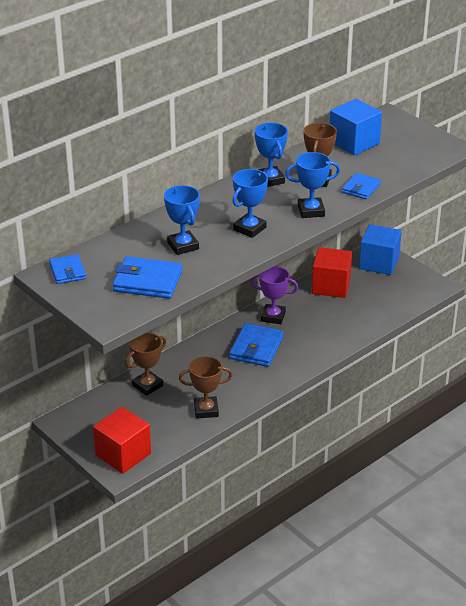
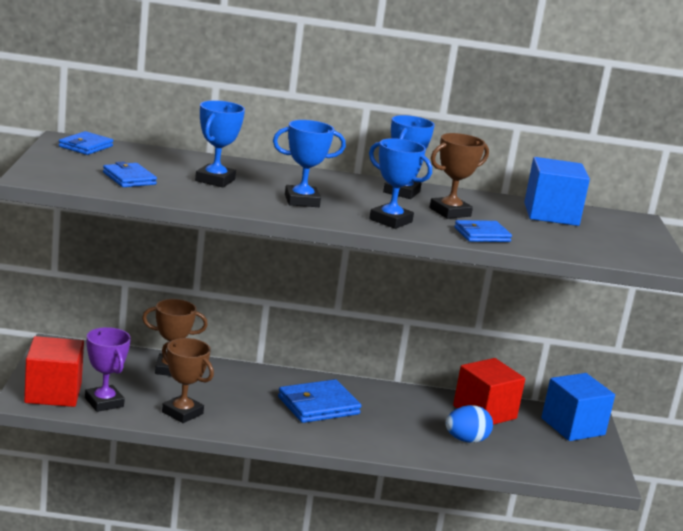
camera: 40 degrees right, 15 degrees down
(147, 281) = (129, 178): blue wallet -> blue wallet, size x0.62
(273, 317) = (380, 397): purple trophy -> purple trophy (104, 402)
(351, 313) = (466, 440): none -> blue egg

